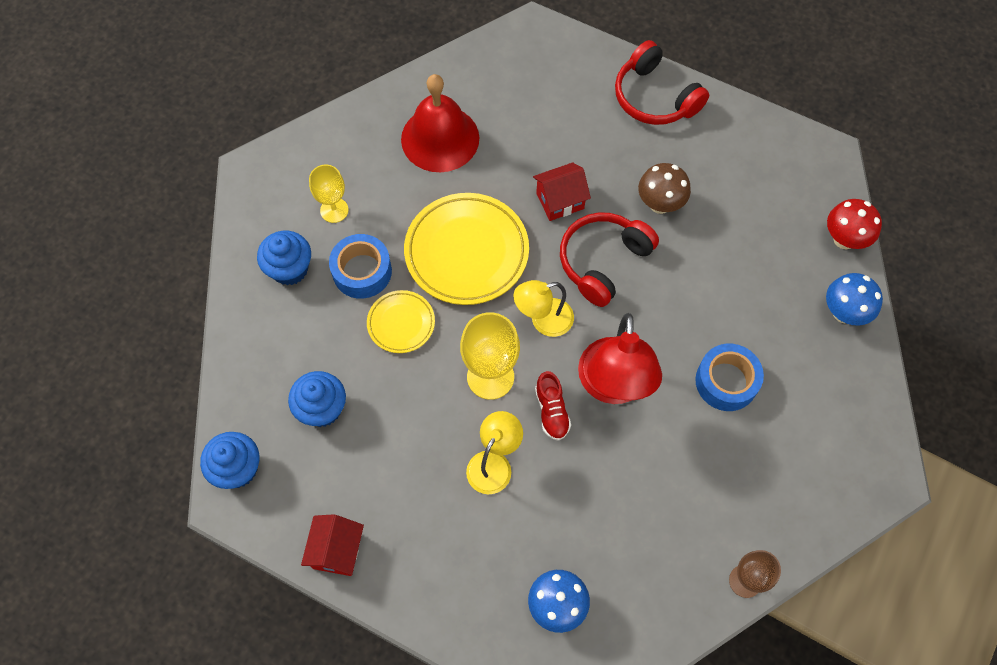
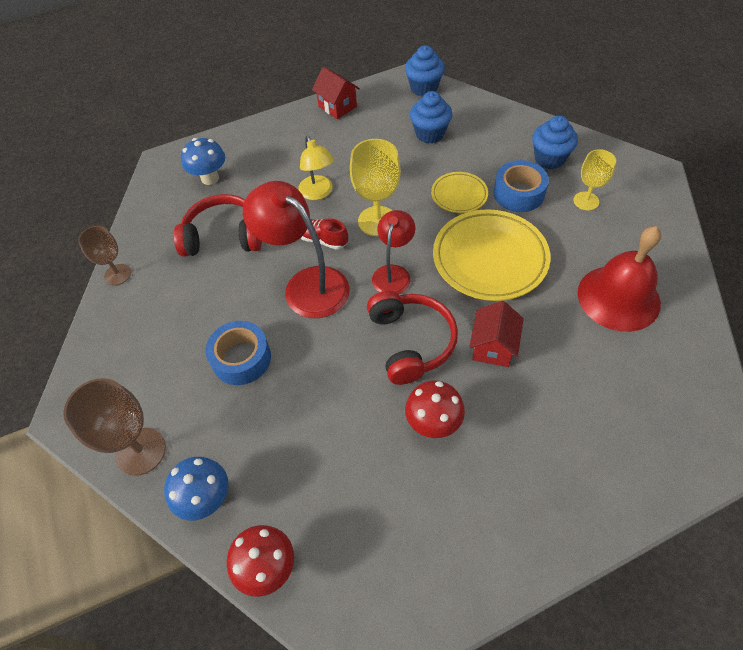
camera: 130 degrees right, 10 degrees down
(543, 320) = (393, 273): yellow lamp -> red lamp
(654, 97) = (563, 509): red headphones -> red headphones (223, 236)
(660, 204) = (433, 423): brown mushroom -> red mushroom
(859, 391) = (141, 451): none -> brown goblet

